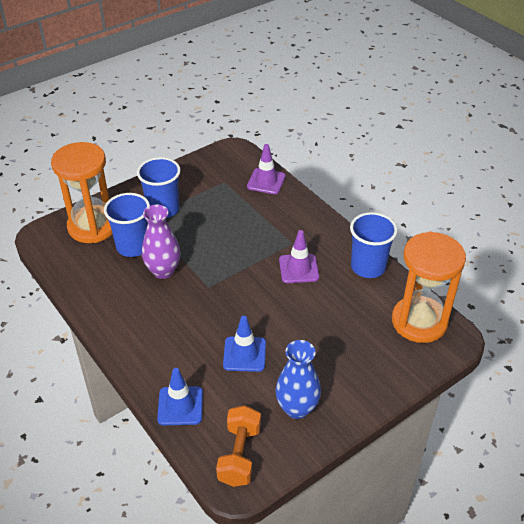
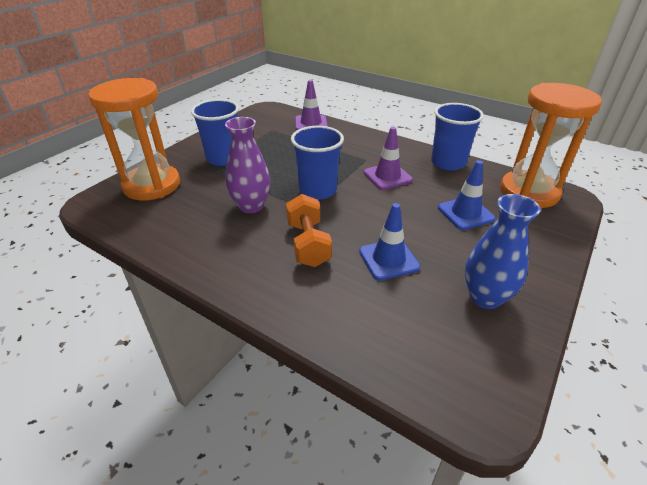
camera: 20 degrees left, 5 degrees down
(133, 246) = (206, 192): blue cup -> blue cup (317, 190)
(180, 406) = (351, 334): blue traffic cone -> blue traffic cone (465, 213)
(239, 455) = (463, 371): orange dumbbell -> orange dumbbell (308, 244)

